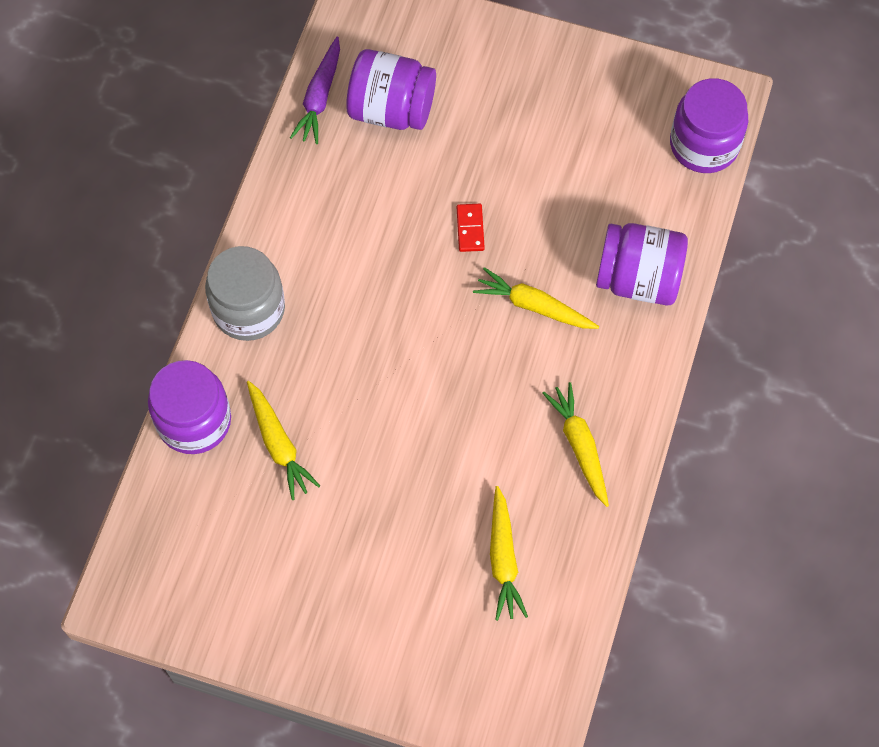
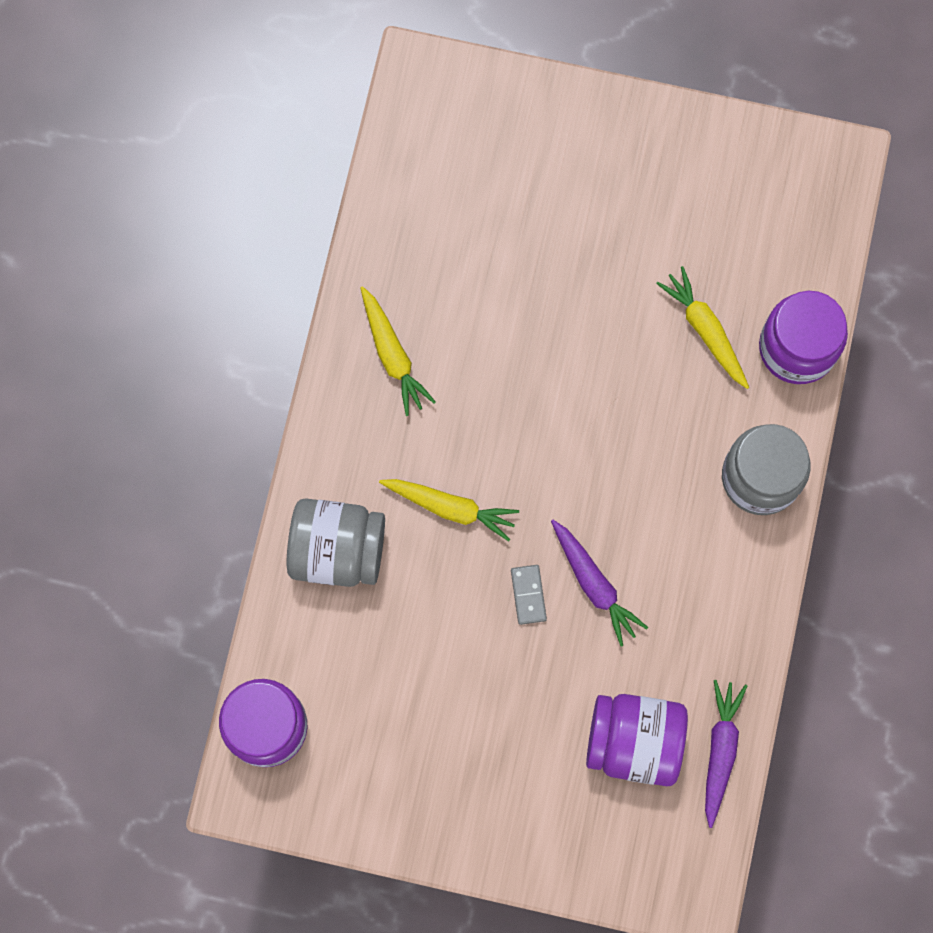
camera: 175 degrees right, 10 degrees up
(411, 232) = (594, 584): none -> purple carrot
(470, 229) = (528, 595): red domino -> grey domino
(503, 559) = (463, 232): yellow carrot -> none
(638, 278) = (337, 550): purple jar -> grey jar

